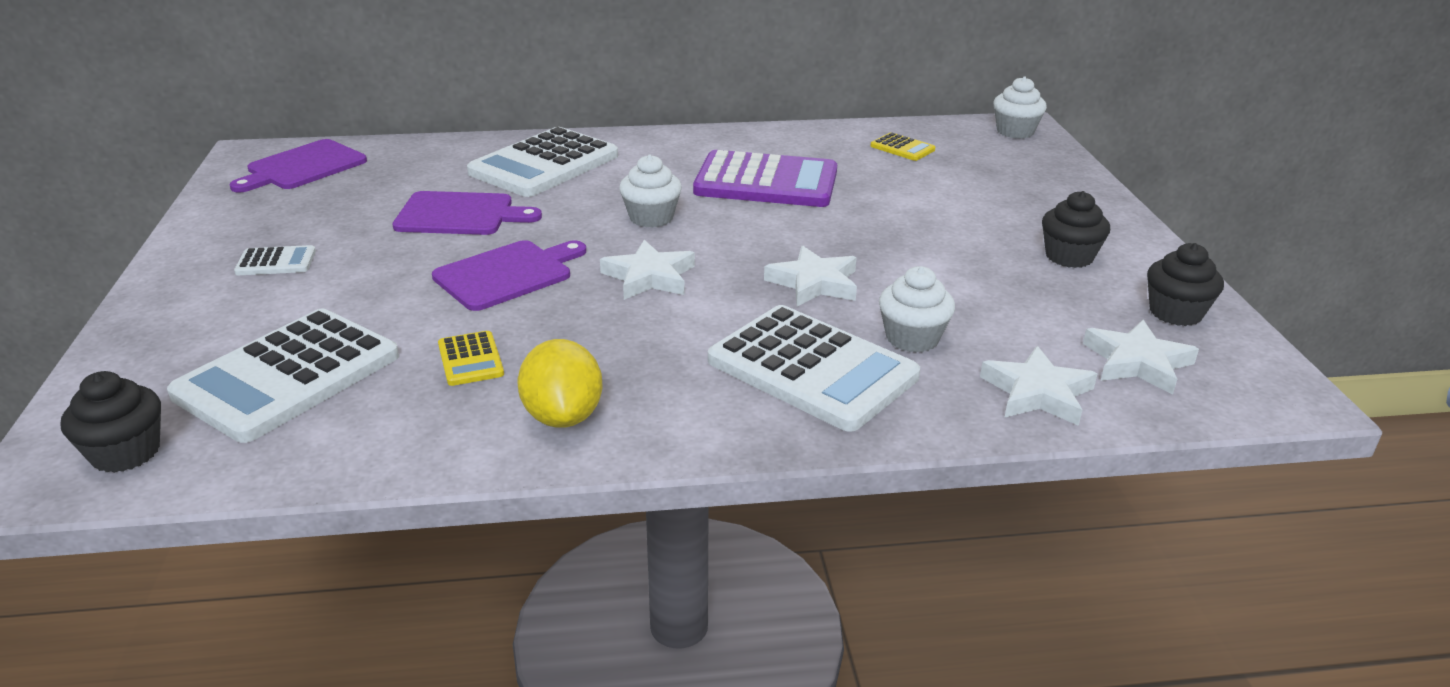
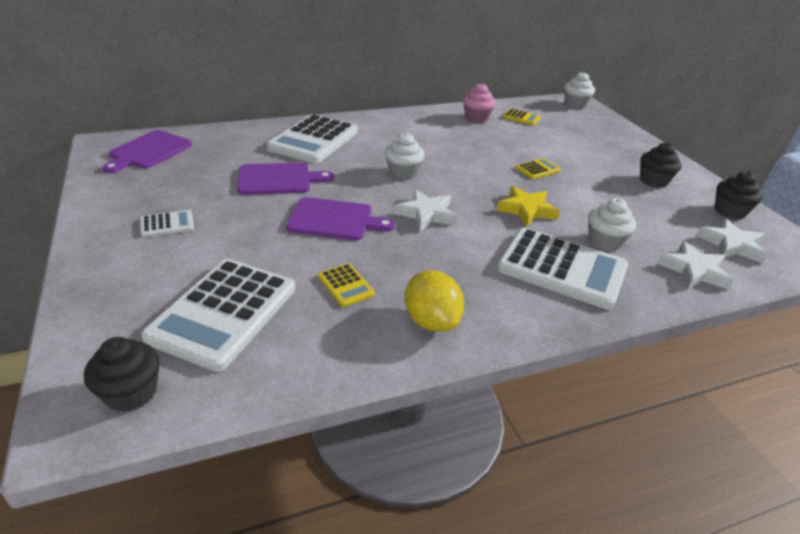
camera: 15 degrees left, 5 degrees up
(507, 274) = (334, 220): purple cutting board -> purple cutting board turned 60 degrees clockwise
(766, 182) = (457, 144): purple calculator -> none
(814, 283) = (526, 209): white star -> yellow star
(824, 145) = (476, 118): none -> pink cupcake
(875, 227) = (537, 169): none -> yellow calculator

